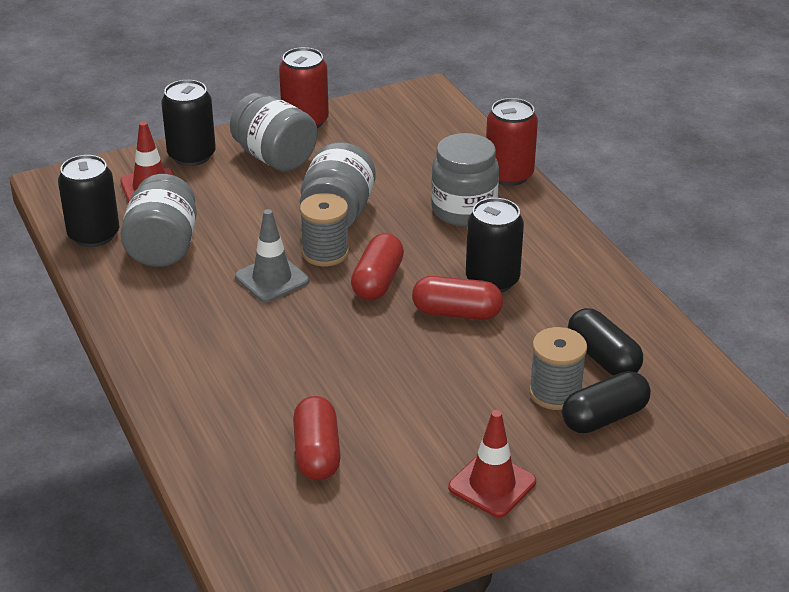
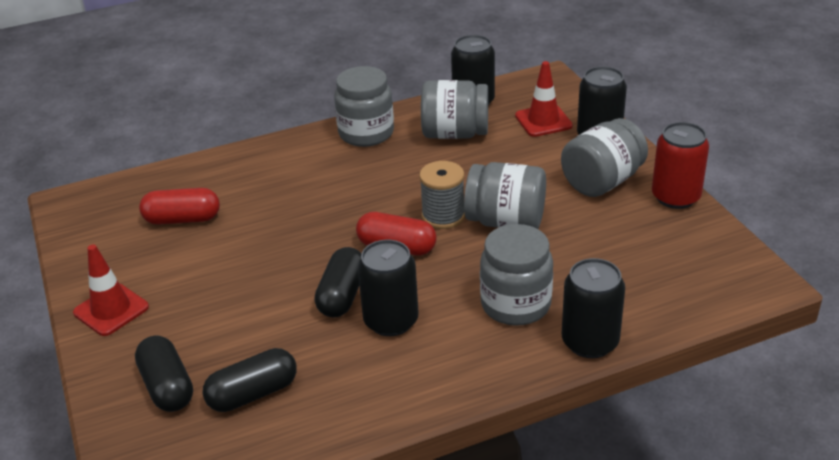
camera: 95 degrees right, 0 degrees up
(146, 314) = (366, 133): none -> grey jar
(272, 279) = (406, 189): grey traffic cone -> none
(456, 313) = (342, 295): red capsule -> black capsule
(509, 175) = (590, 342): red can -> black can
(555, 392) = (211, 355): grey spool -> none

